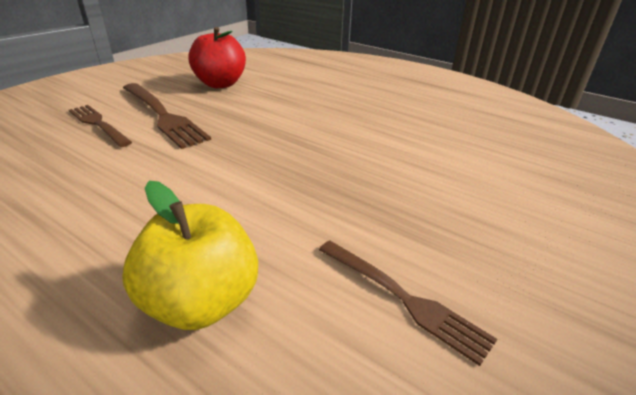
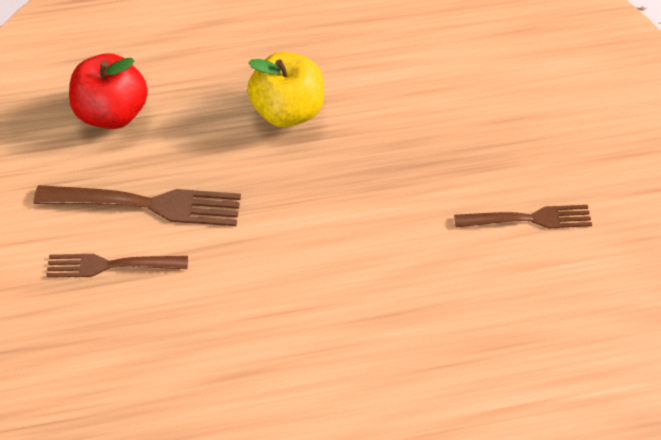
camera: 45 degrees left, 25 degrees up
(201, 302) = (442, 314): yellow apple -> yellow apple (288, 109)

